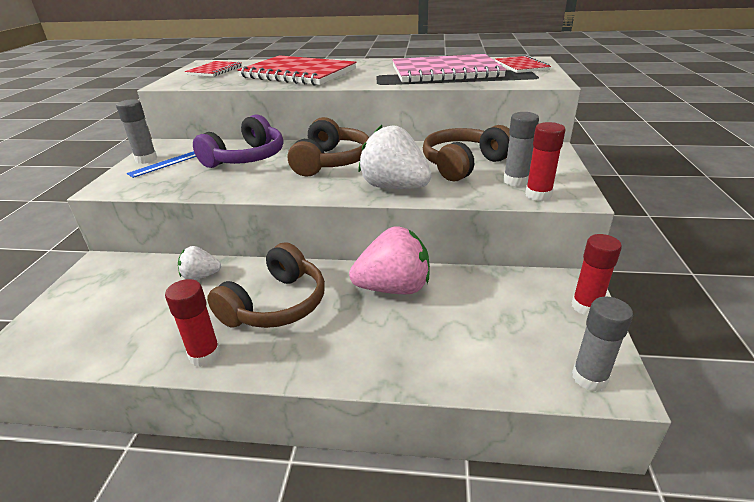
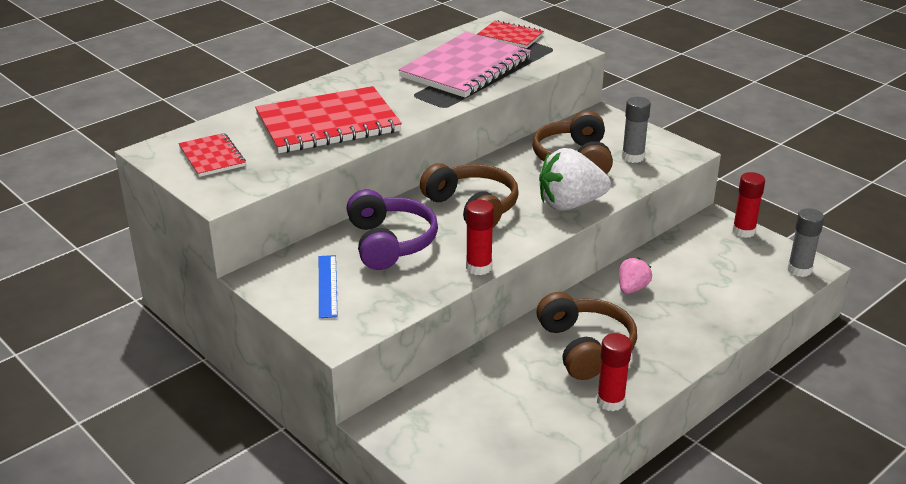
camera: 50 degrees left, 0 degrees up
(146, 159) = (292, 297): grey glue stick -> none
(201, 276) = (490, 370): white strawberry -> none
(393, 288) = (632, 288): pink strawberry -> pink strawberry, size x0.54
(538, 195) = (665, 162): red glue stick -> red glue stick (479, 267)

